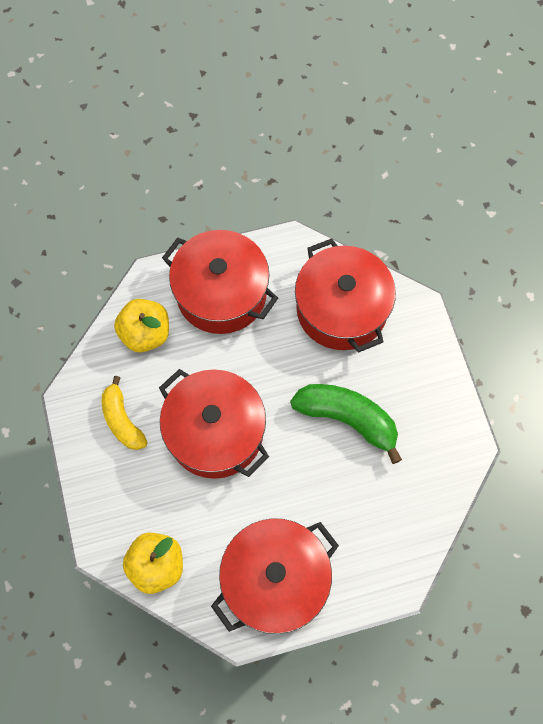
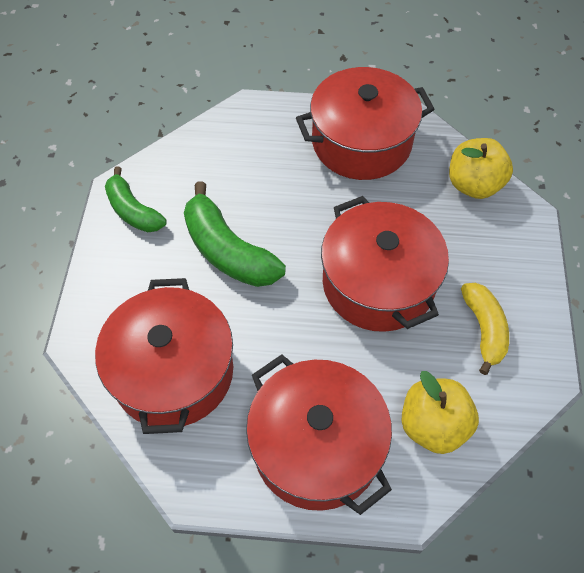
camera: 160 degrees left, 10 degrees down
(444, 429) = (133, 211): none -> green banana

